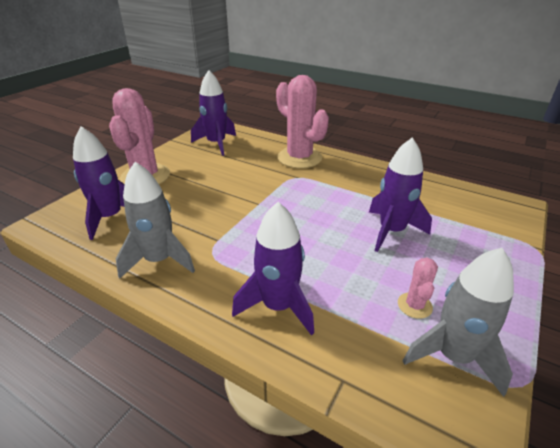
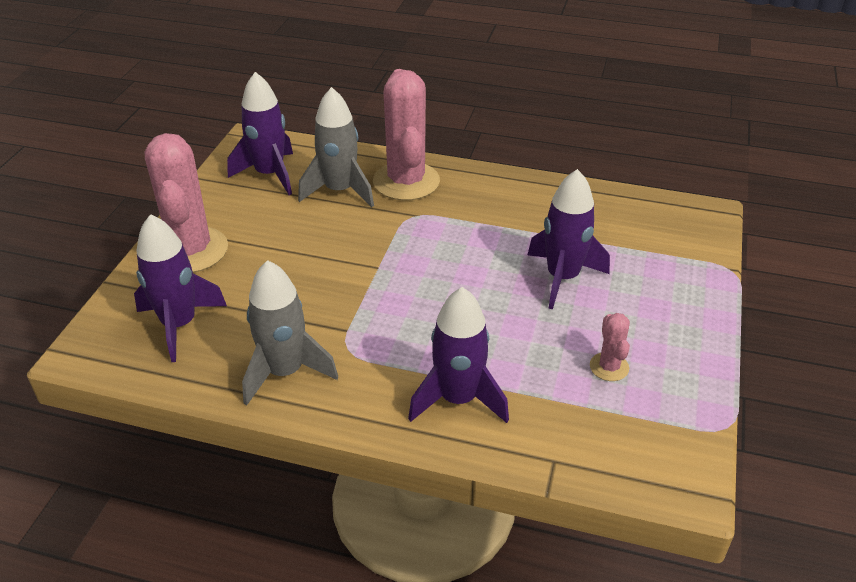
camera: 15 degrees left, 5 degrees up
(299, 158) = (406, 181): pink cactus -> pink cactus turned 45 degrees clockwise
(453, 356) = (658, 413): grey rocket -> grey rocket (339, 191)

